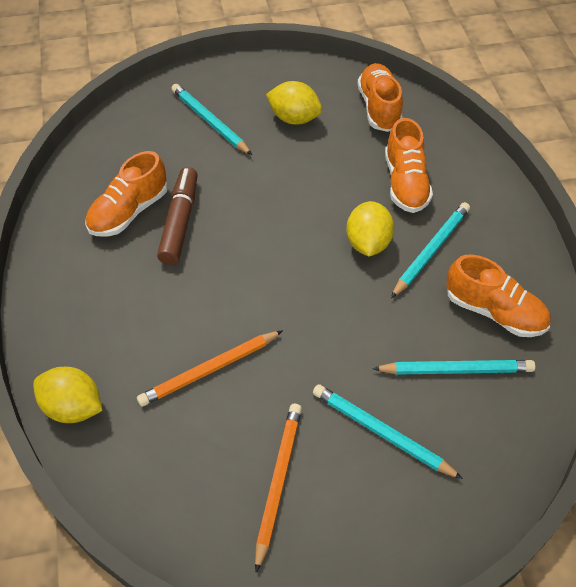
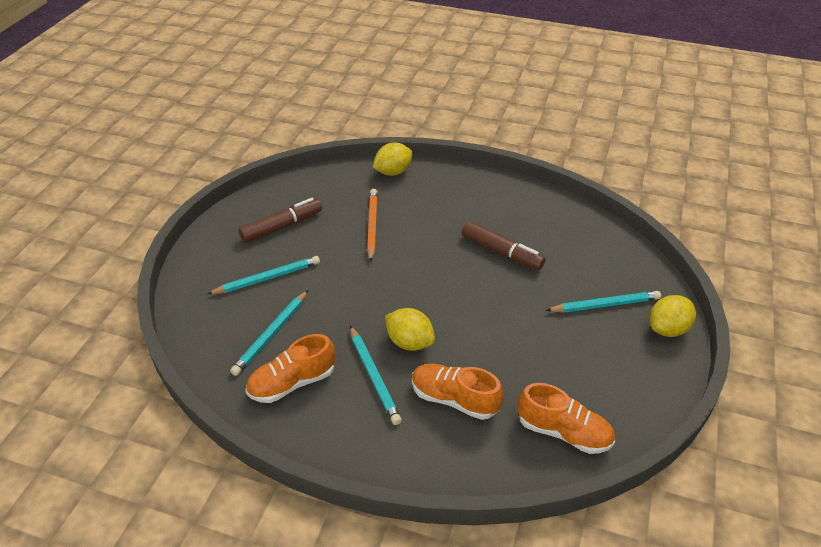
camera: 120 degrees right, 10 degrees down
(129, 212) = (527, 231): orange shoe -> none
(278, 482) = (282, 226): orange pencil -> brown marker
(294, 118) = (581, 360): yellow lemon -> yellow lemon (667, 329)

